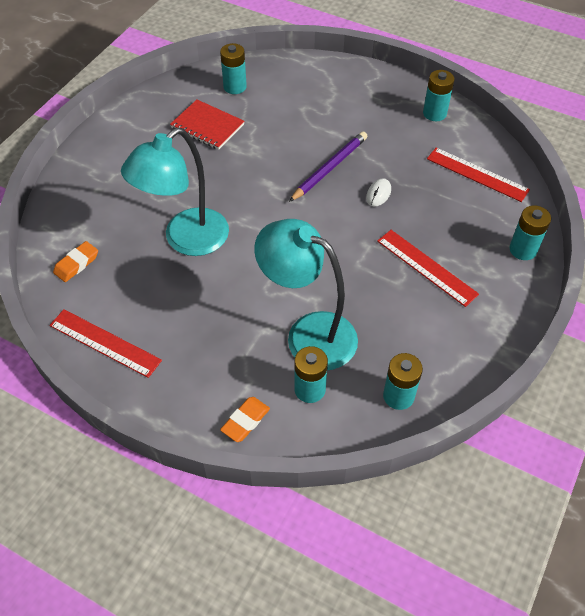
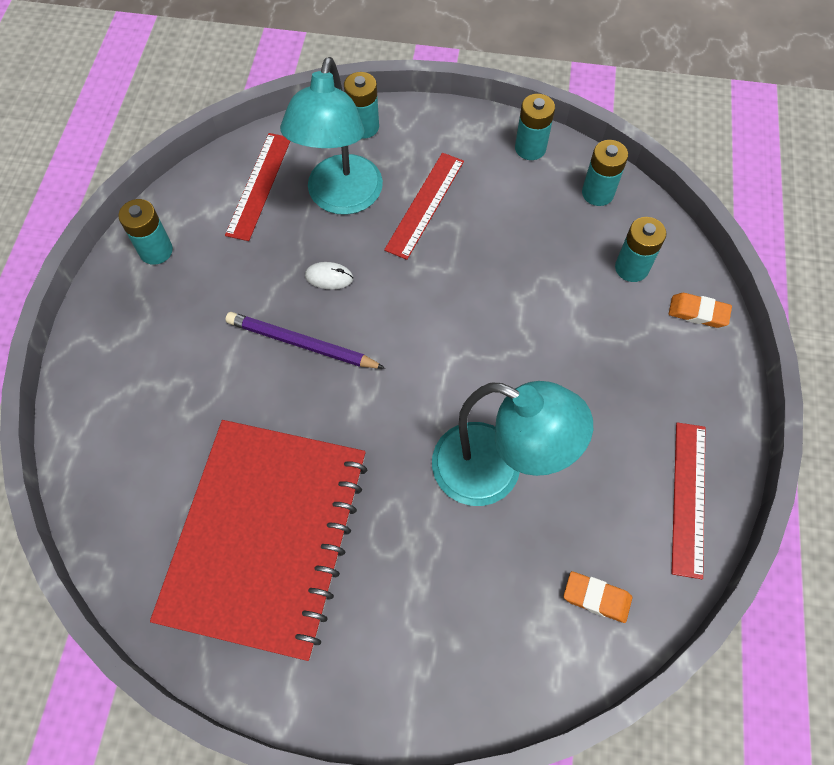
camera: 110 degrees left, 10 degrees up
(207, 126) = (266, 537): red notebook -> red notebook, size x2.14
(235, 87) = (160, 532): turquoise battery -> turquoise battery (530, 148)
(308, 334) = (566, 289): turquoise lamp -> turquoise lamp (341, 198)

